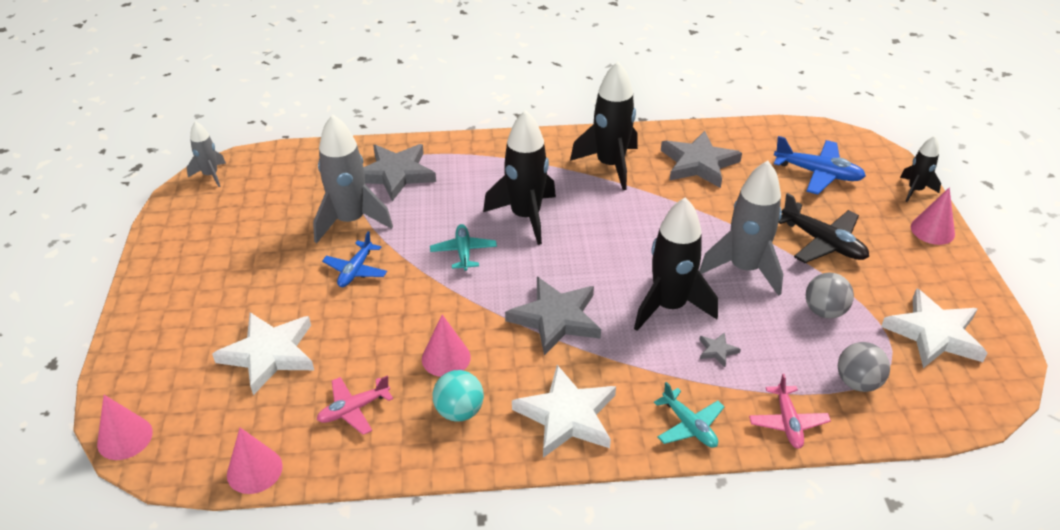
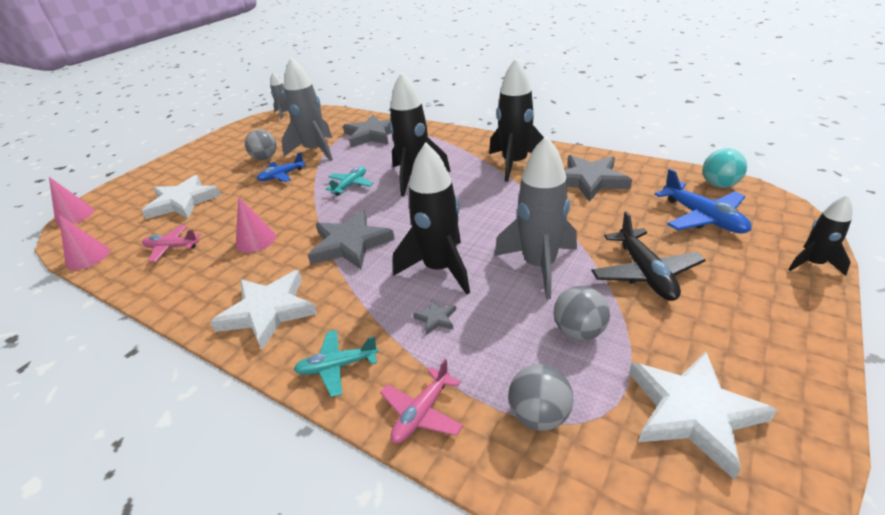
camera: 40 degrees right, 5 degrees down
(291, 254) = (265, 158): none -> grey ball
(459, 411) = (216, 275): turquoise ball -> turquoise ball (719, 185)
(689, 426) = (337, 366): turquoise plane -> turquoise plane turned 75 degrees clockwise
(932, 230) = (799, 307): pink cone -> none

